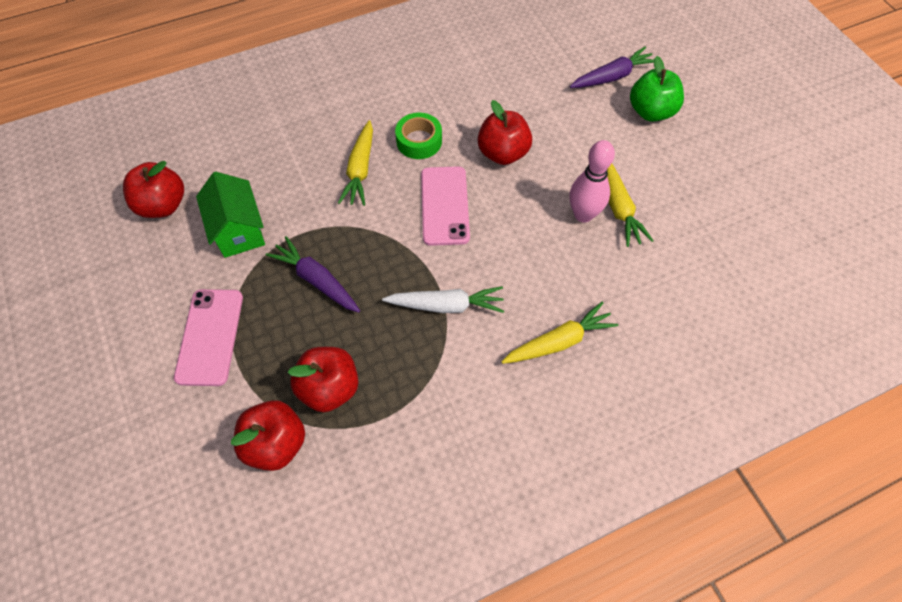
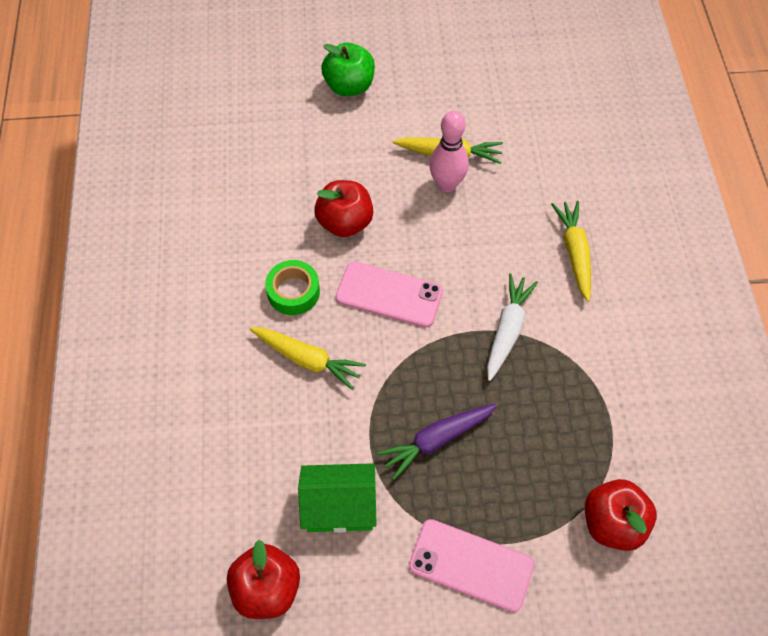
camera: 70 degrees left, 0 degrees up
(329, 388) = (566, 459): red apple -> none
(612, 77) = (289, 97): purple carrot -> none

